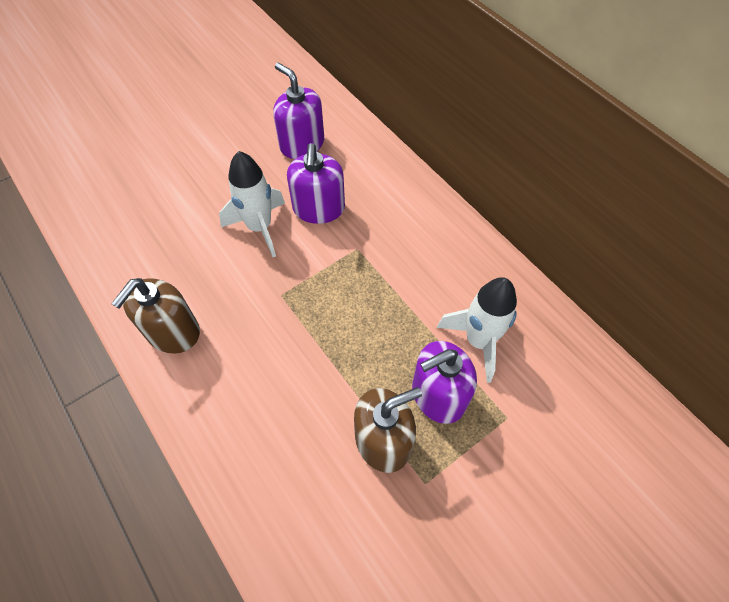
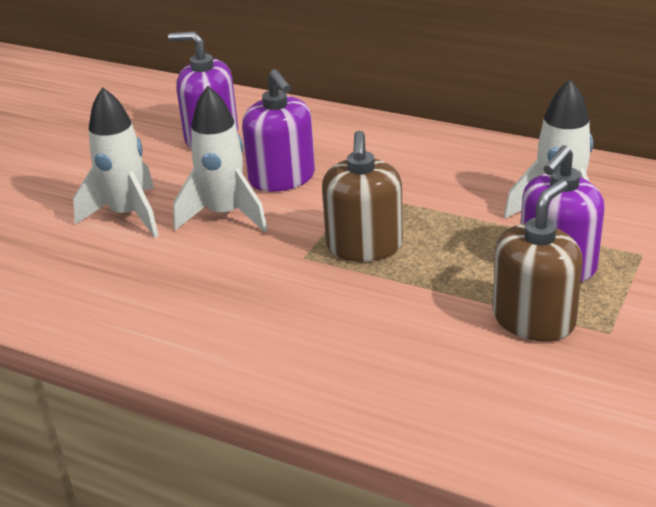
camera: 25 degrees left, 25 degrees down
(173, 332) = (198, 332): brown soap dispenser -> brown soap dispenser (364, 246)
(203, 198) = (128, 215): none -> white rocket

